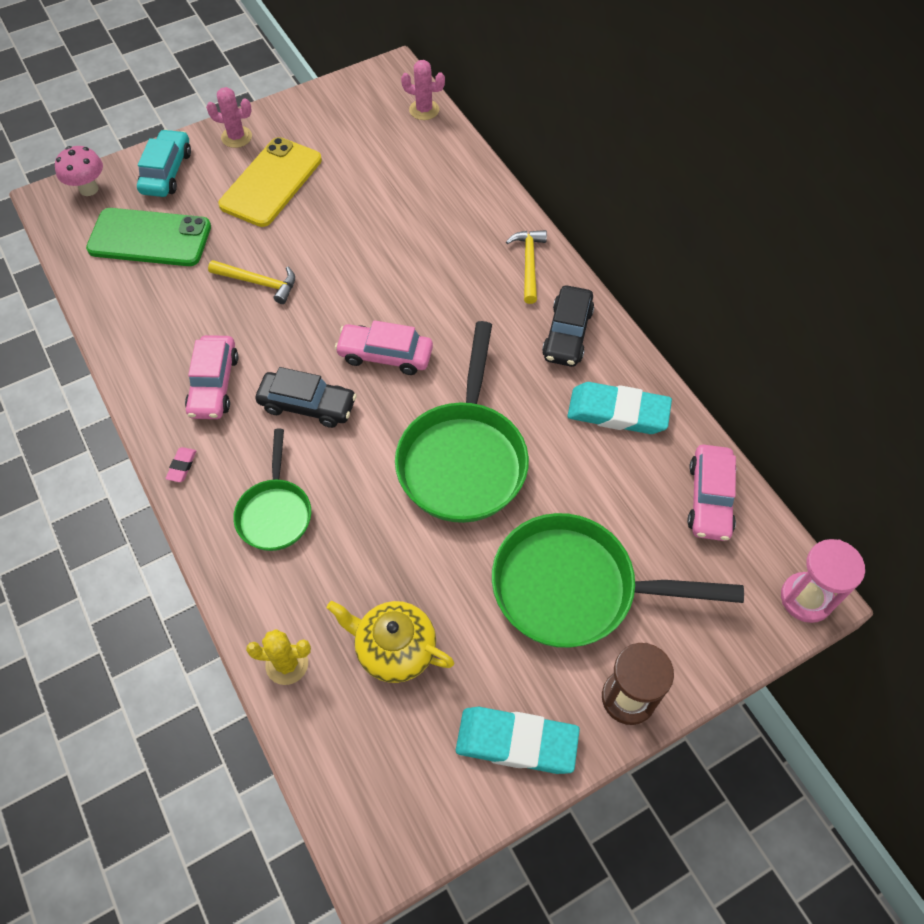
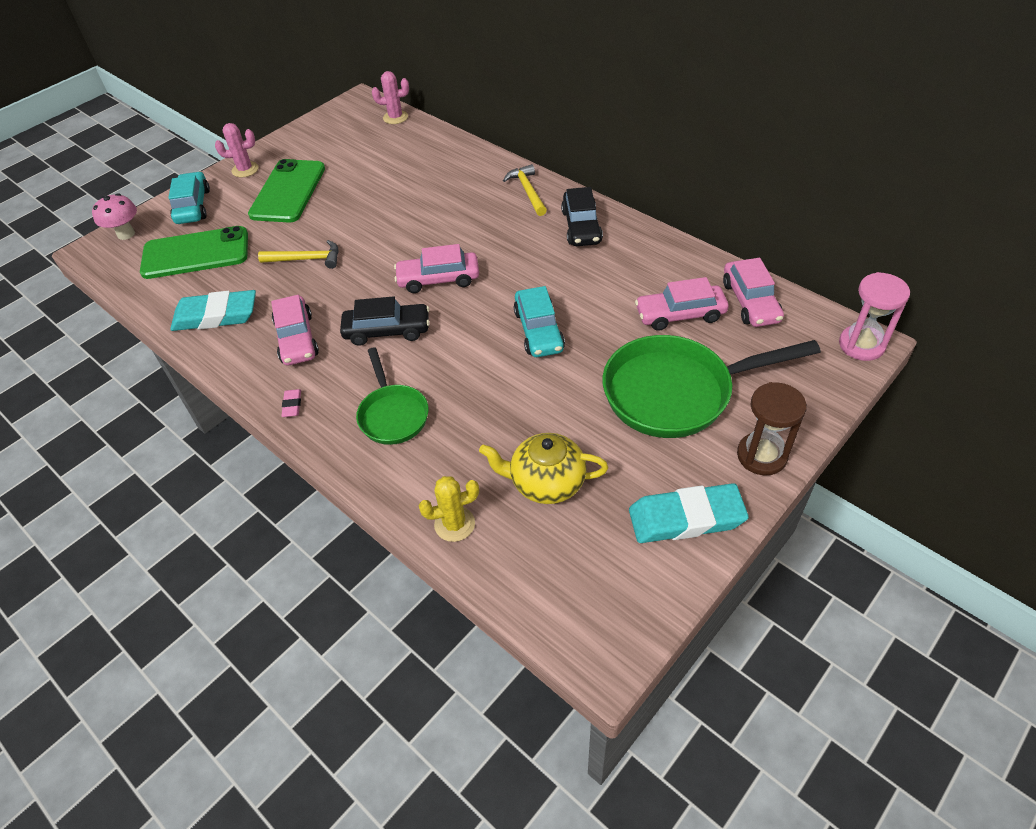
camera: 15 degrees left, 10 degrees down
(271, 182) = (288, 191): yellow phone -> green phone
(463, 458) = (538, 331): green pan -> turquoise car
(618, 412) = (648, 266): turquoise eraser -> turquoise eraser (216, 315)
(624, 489) = (680, 314): none -> pink car

